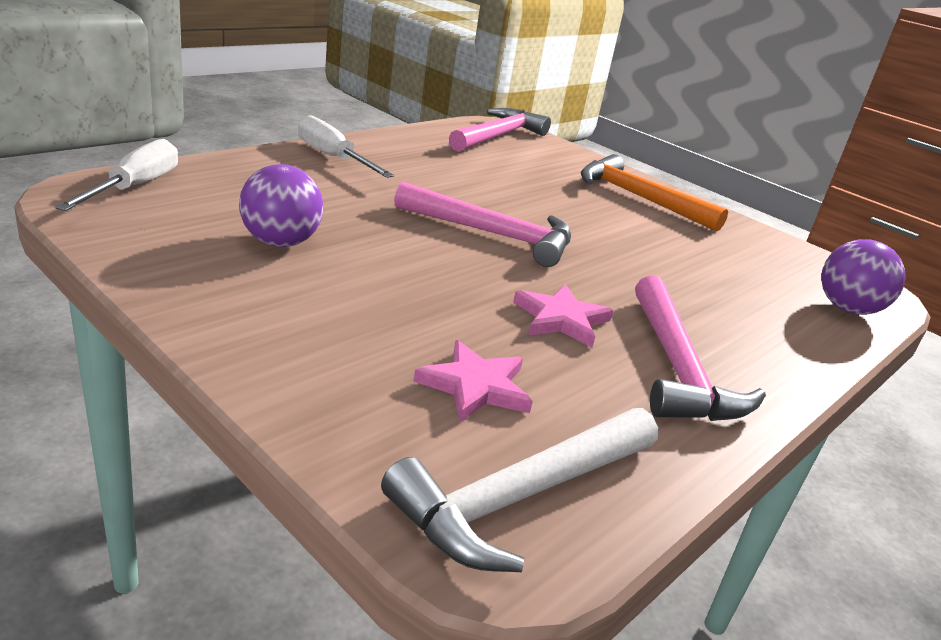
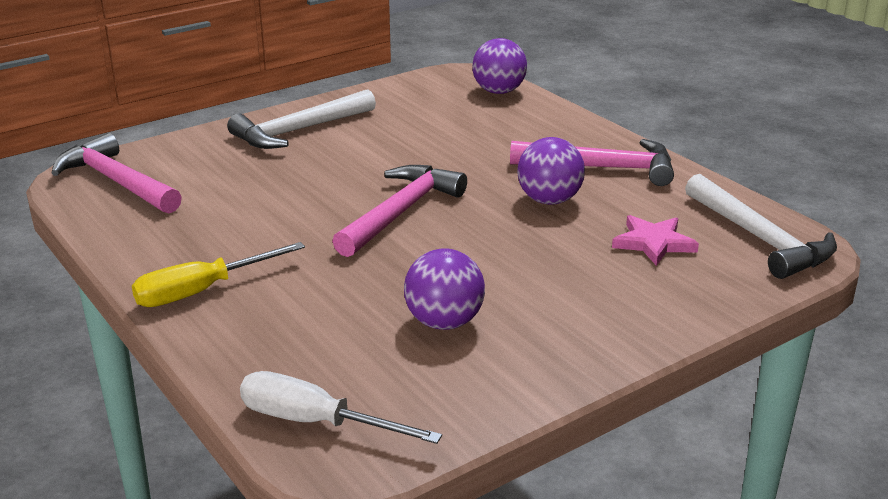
camera: 75 degrees left, 0 degrees up
(333, 157) = (202, 291): white screwdriver -> yellow screwdriver
(561, 319) = (549, 200): pink star -> purple ball
(640, 198) = (300, 130): orange hammer -> white hammer

